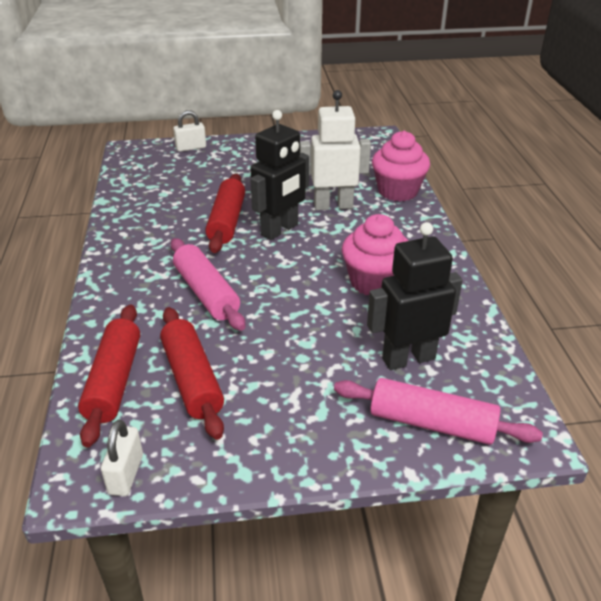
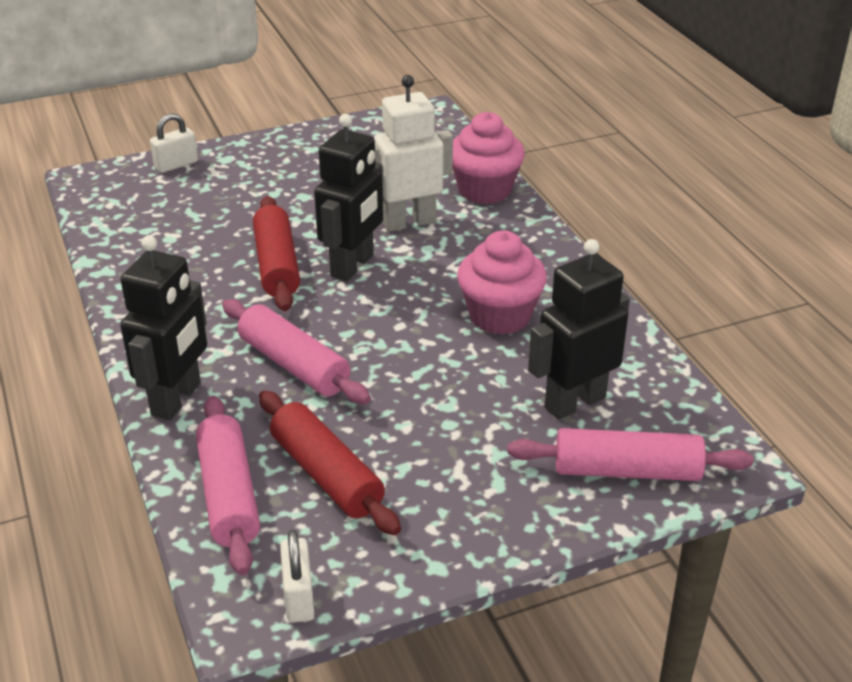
camera: 15 degrees left, 0 degrees up
(113, 303) = (177, 399): none -> black robot
(114, 381) = (229, 495): red rolling pin -> pink rolling pin

